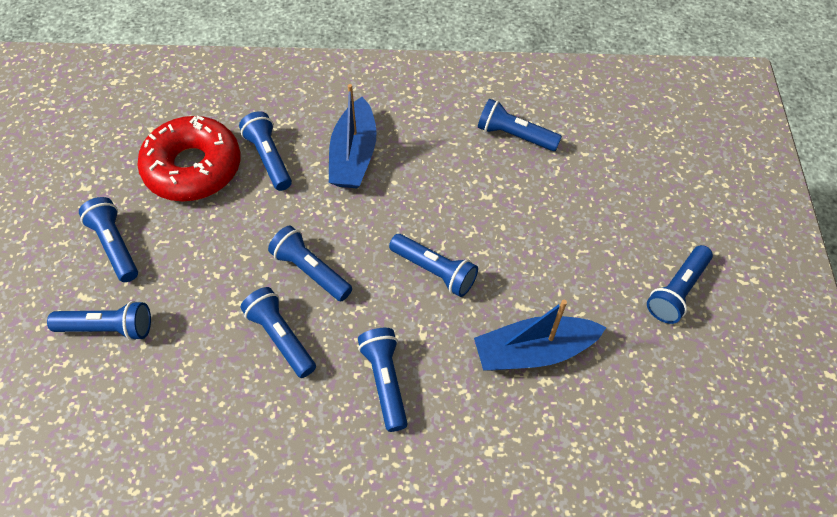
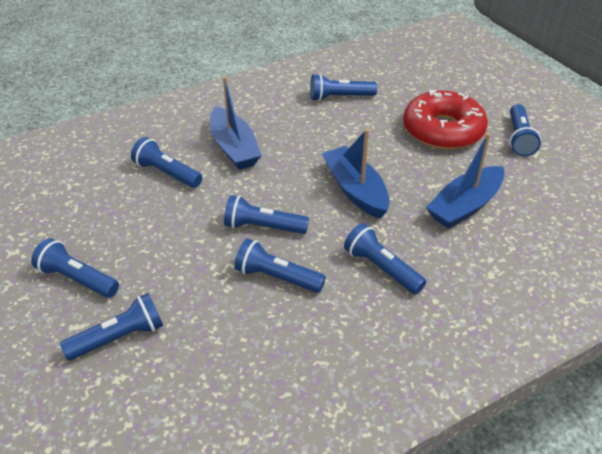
camera: 30 degrees left, 15 degrees down
(193, 168) = (106, 202): red donut -> red donut (443, 130)
(434, 271) = (355, 190): blue flashlight -> blue boat

